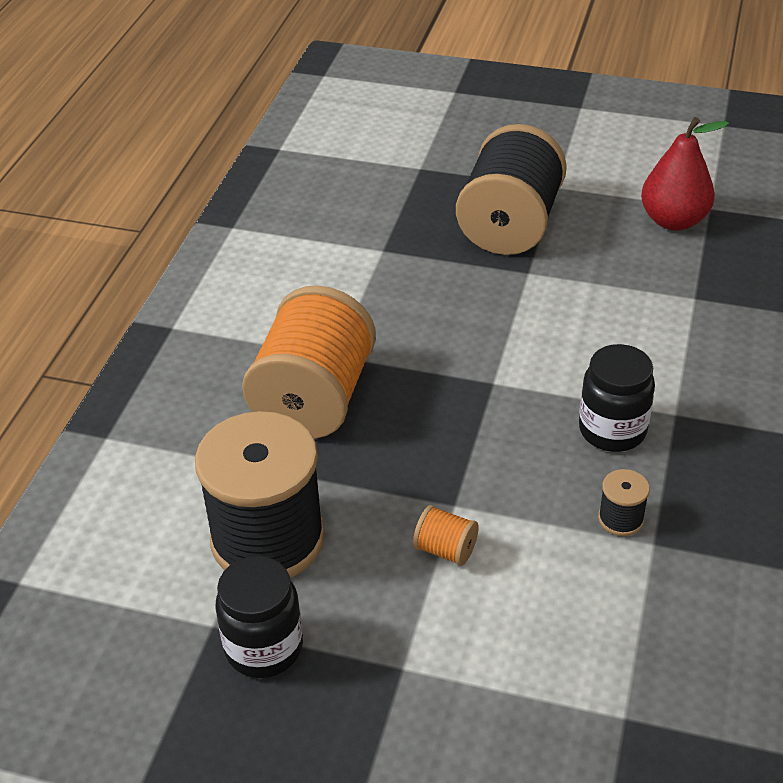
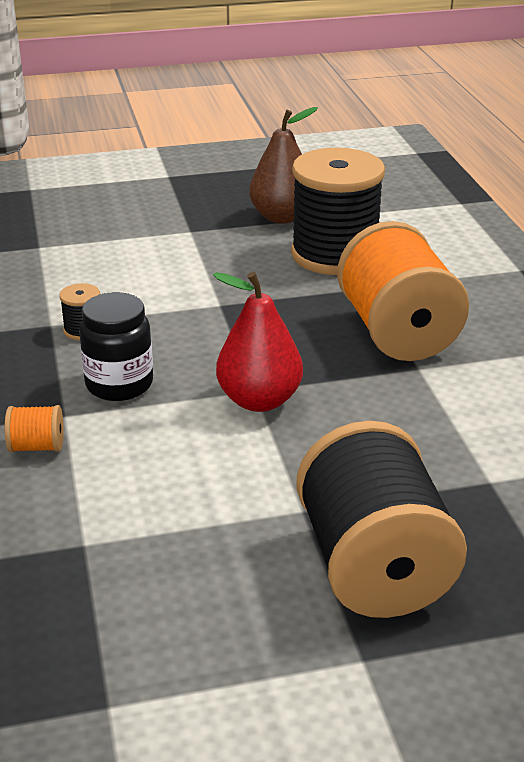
camera: 150 degrees right, 10 degrees down
(264, 648) = (282, 217): black jar -> brown pear
(445, 550) = (206, 281): orange spool -> orange spool (37, 447)
(673, 221) = (155, 657): red pear -> red pear (259, 400)

